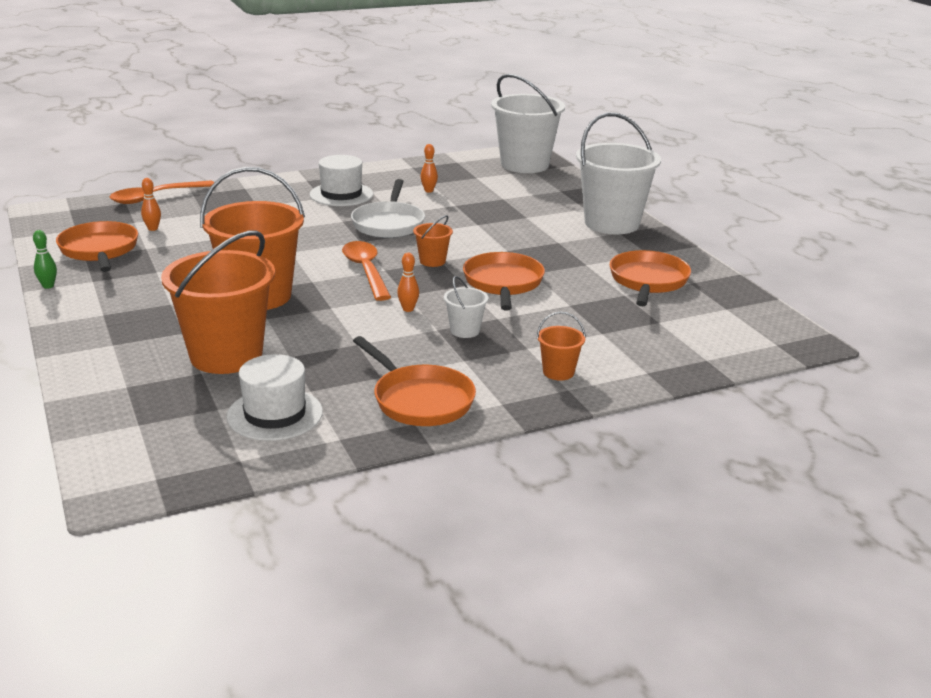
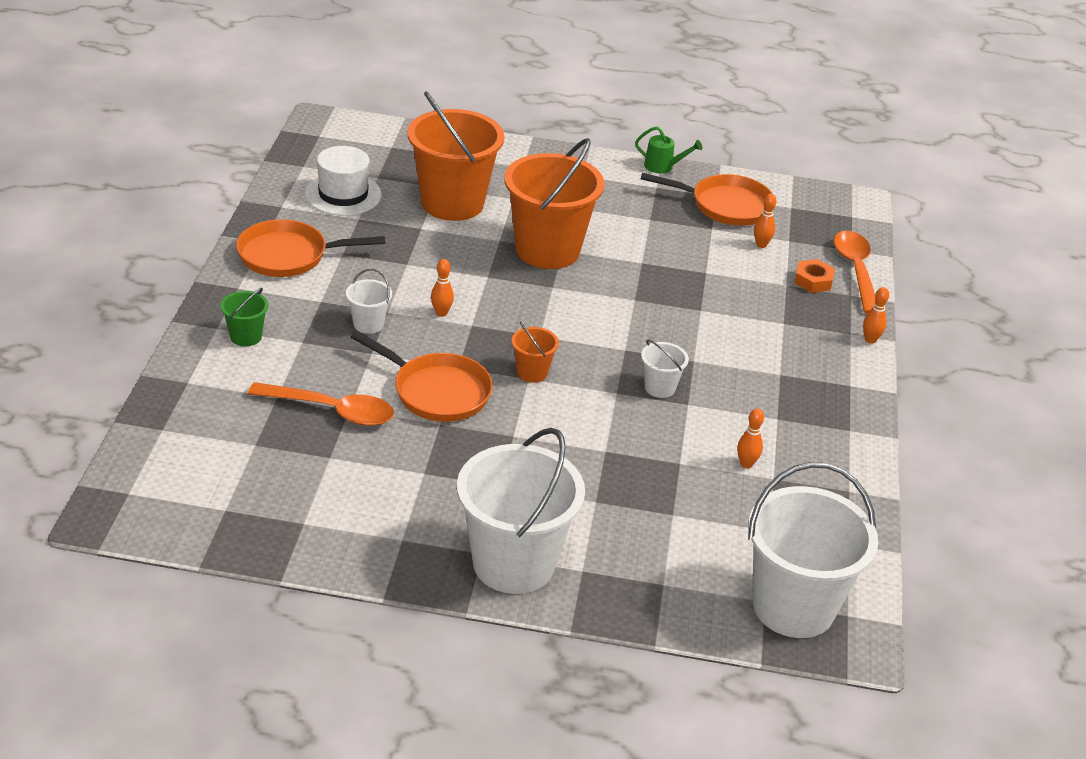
camera: 120 degrees right, 10 degrees up
(48, 286) = (663, 166): green bowling pin -> green watering can
(187, 206) = (813, 280): none -> orange nut
(245, 182) = (870, 340): none -> orange bowling pin
(341, 194) = (780, 391): white hat -> none
(366, 271) = (547, 324): orange spoon -> orange spoon (332, 411)
(389, 223) = (659, 388): white pan -> white bucket
(558, 372) = (246, 336): orange bucket -> green bucket
(648, 281) = (339, 492): orange pan -> none

